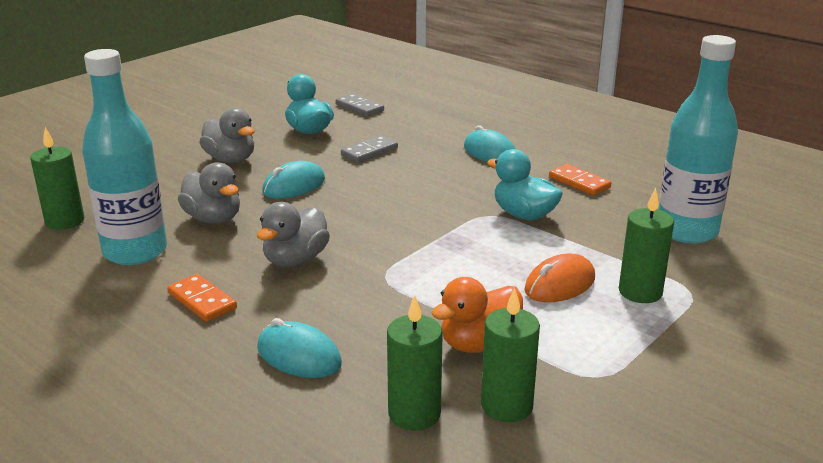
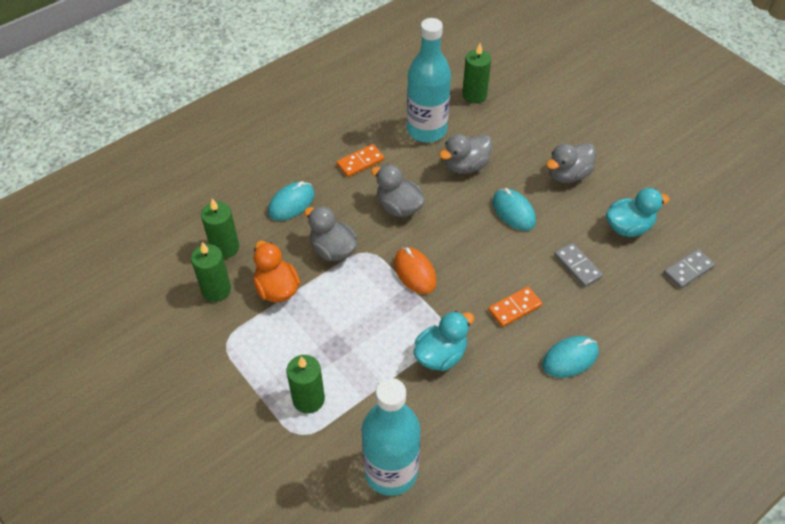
camera: 100 degrees right, 25 degrees up
(388, 304) = (333, 250): none -> grey duck
(559, 284) = (331, 351): orange mouse -> orange mouse (415, 272)
(579, 182) = (497, 416): orange domino -> orange domino (515, 308)

